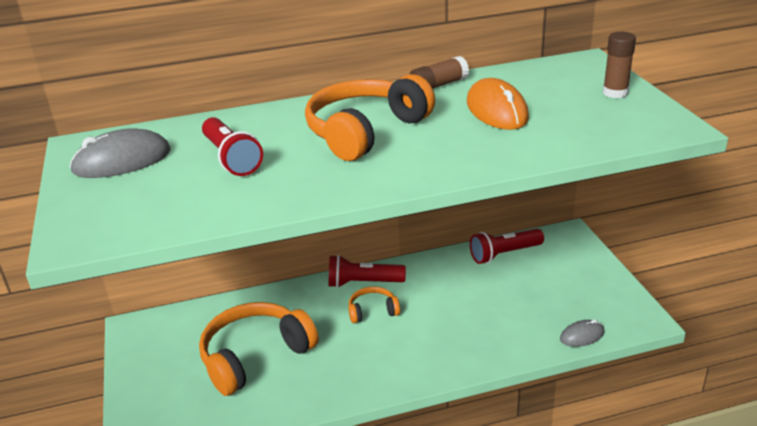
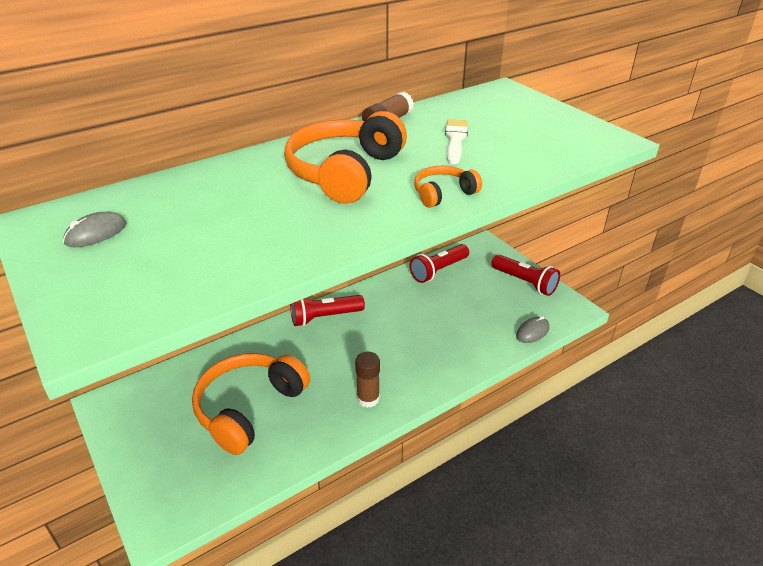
camera: 20 degrees left, 5 degrees up
(122, 161) = (96, 233): grey mouse -> grey mouse, size x0.58
(231, 159) = (221, 216): red flashlight -> red flashlight (525, 282)
(372, 311) = (344, 342): orange headphones -> orange headphones (443, 193)
(496, 110) = (455, 140): orange mouse -> white brush
(615, 93) = (546, 115): brown glue stick -> brown glue stick (368, 398)

